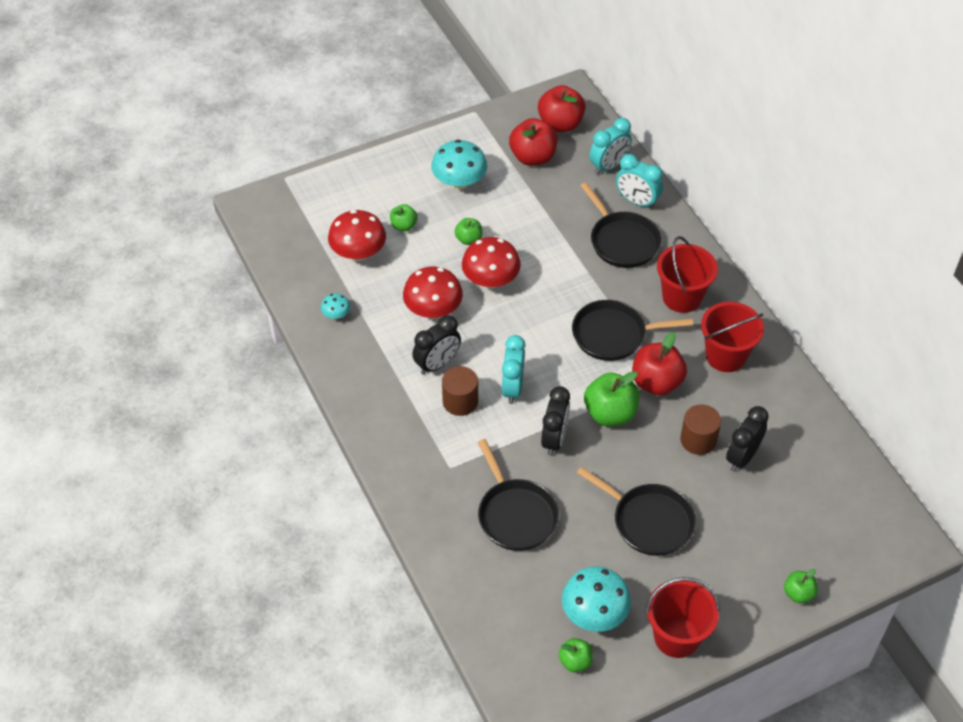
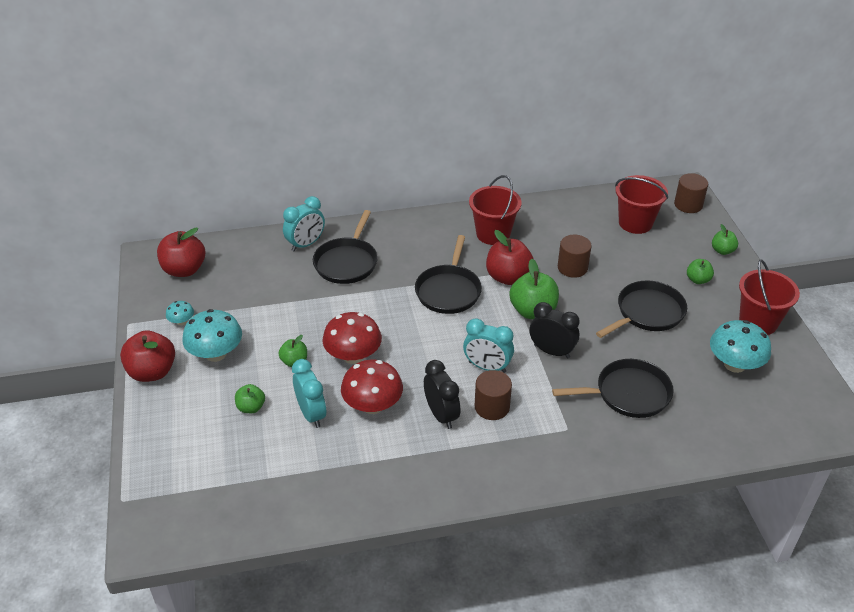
camera: 75 degrees left, 10 degrees down
(336, 315) = (347, 486): turquoise mushroom -> turquoise mushroom (181, 321)
(358, 253) = (269, 452): red mushroom -> none
(533, 157) = (214, 296): red apple -> red apple (152, 372)
(575, 661) = (781, 386): green apple -> green apple (698, 280)
(608, 166) = (255, 251): turquoise clock -> turquoise clock (311, 414)
(622, 241) = (347, 262): black pan -> black pan turned 120 degrees clockwise
(682, 297) = (423, 243): red bucket -> red bucket (635, 223)
(742, 457) = (594, 249): black clock -> none
(879, 550) = (688, 205): none -> brown cylinder

